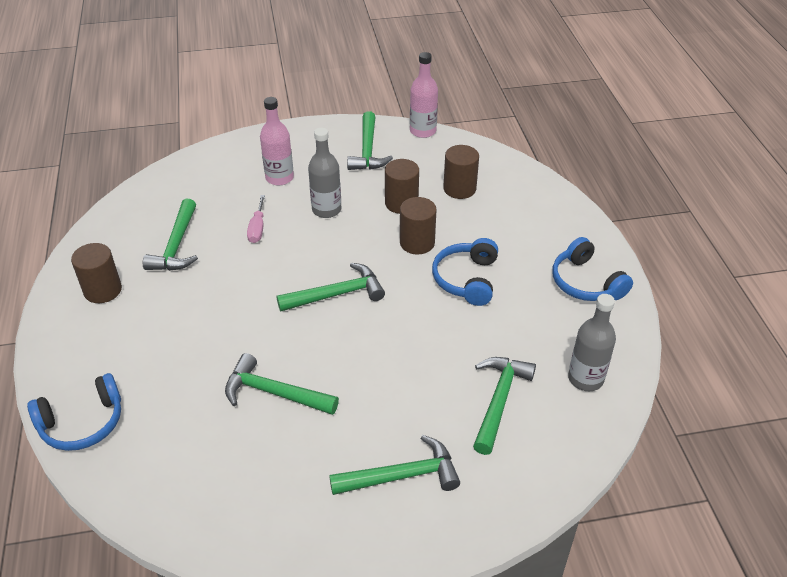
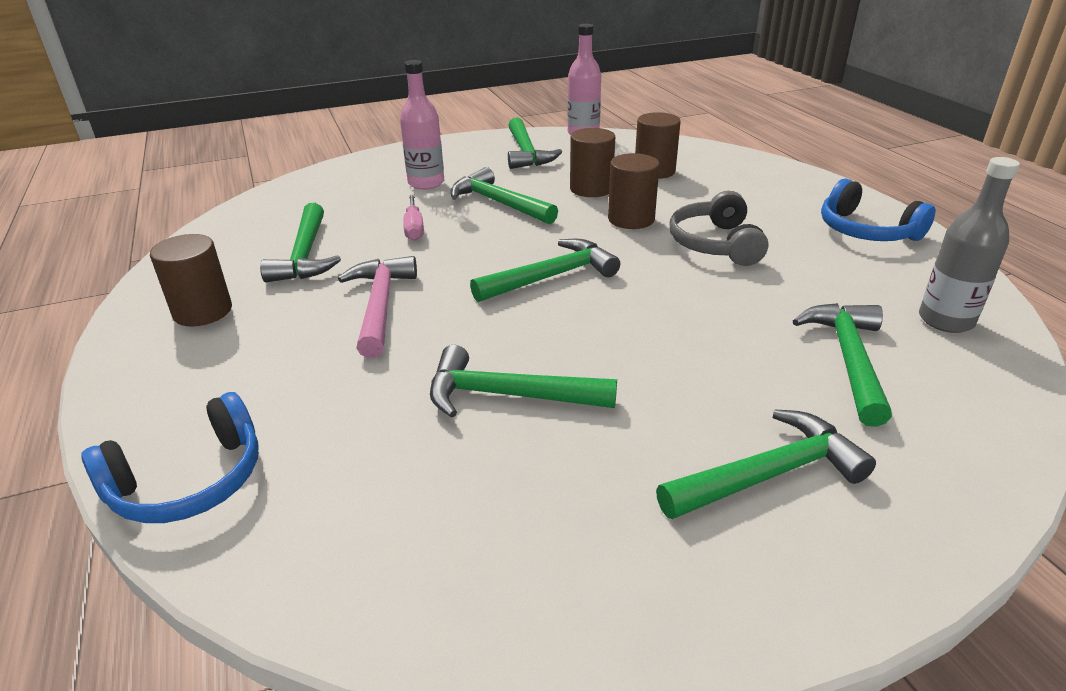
camera: 10 degrees left, 10 degrees down
(216, 303) = (380, 305): none -> pink hammer
(326, 210) = (499, 203): grey bottle -> green hammer
(466, 279) = (715, 244): blue headphones -> grey headphones

